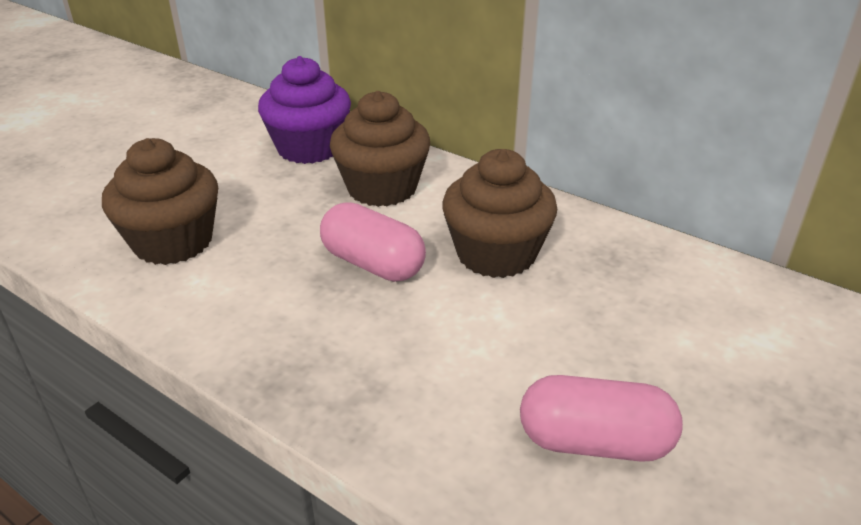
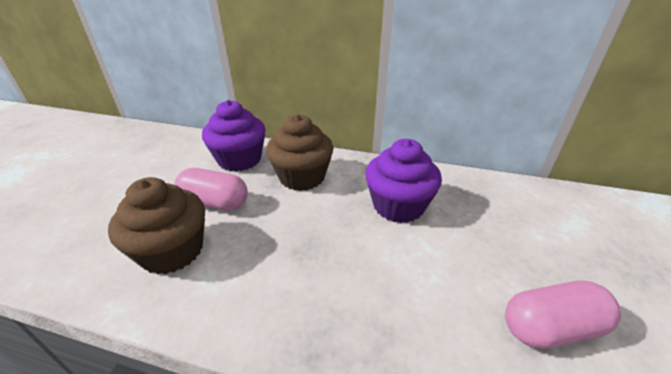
camera: 20 degrees left, 0 degrees up
(373, 264) = (327, 232): pink capsule -> pink capsule (215, 202)
(496, 254) = (398, 206): brown cupcake -> purple cupcake

